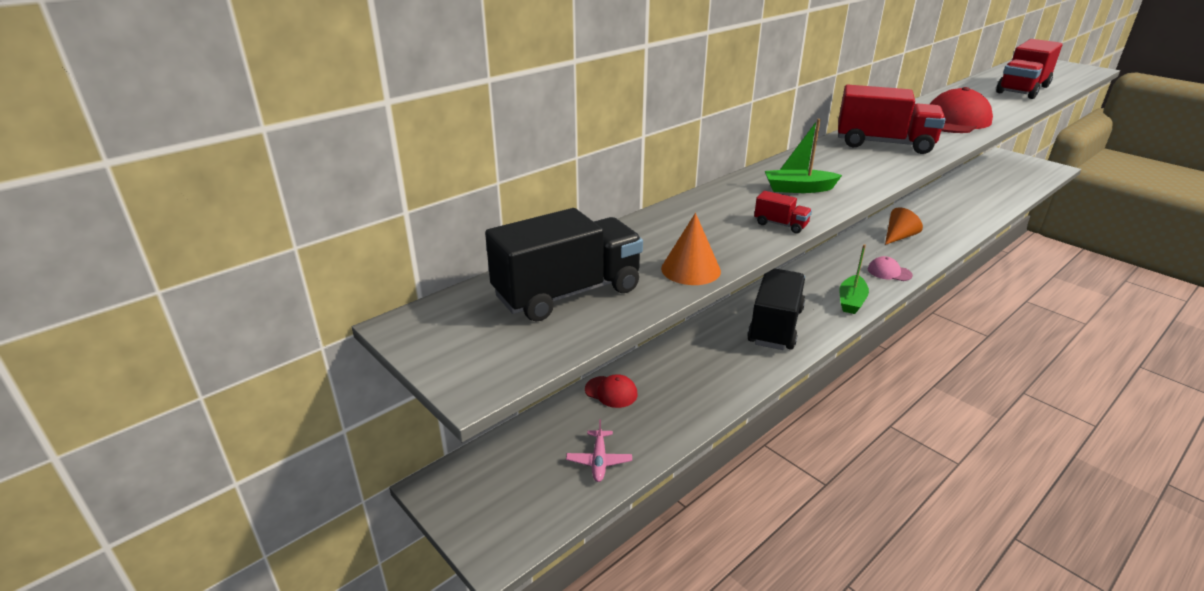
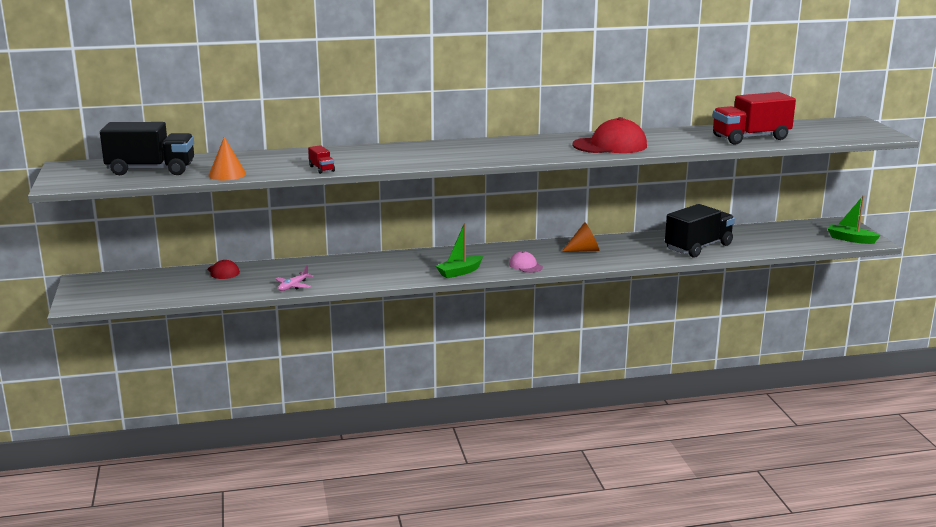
camera: 30 degrees right, 10 degrees down
(599, 461) = (169, 293): pink plane -> pink plane (293, 286)
(775, 326) = (378, 270): black truck -> black truck (698, 247)
(798, 189) = (379, 157): green boat -> green boat (850, 239)
(884, 144) = (509, 148): red truck -> none

